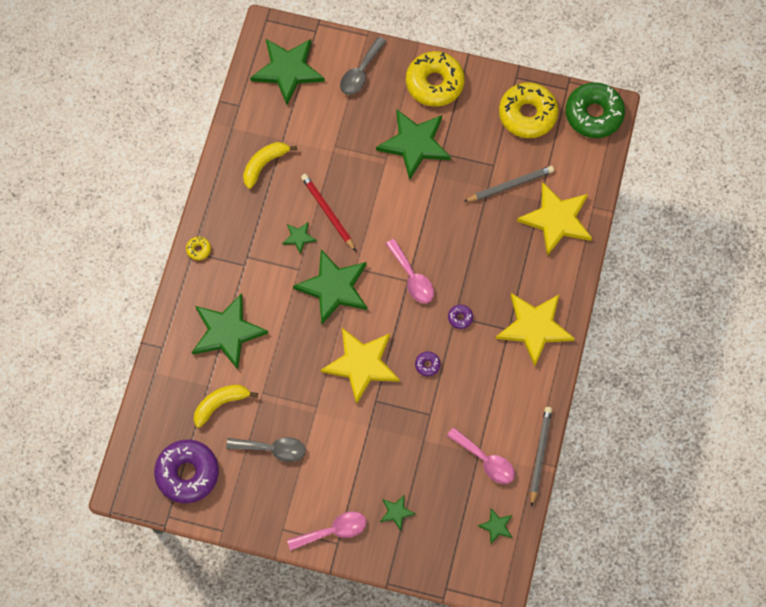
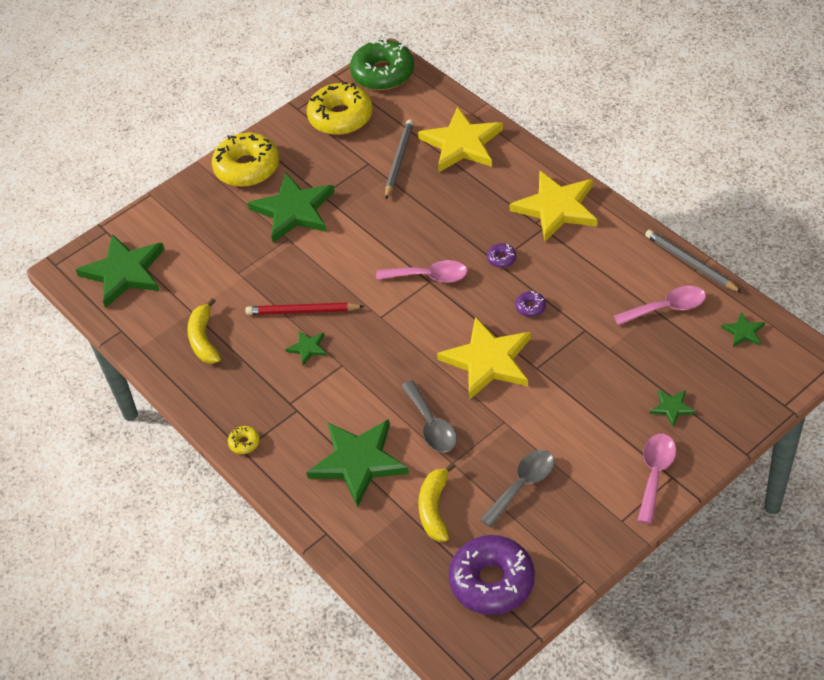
camera: 50 degrees left, 20 degrees down
(334, 288) = (386, 345): green star -> none
(360, 72) = (182, 217): grey spoon -> grey spoon (431, 425)

